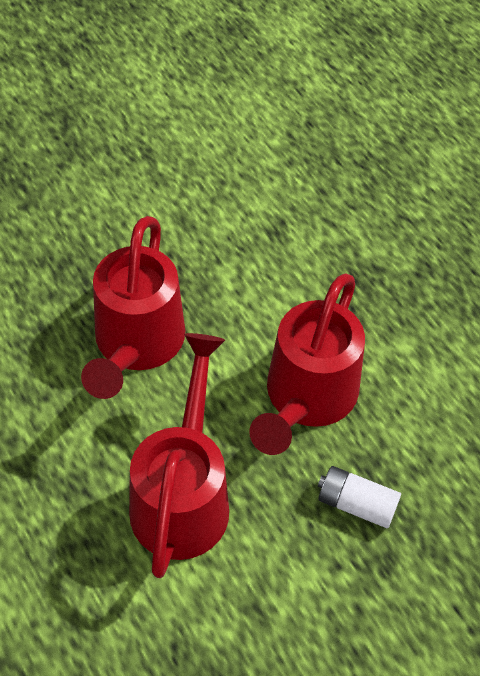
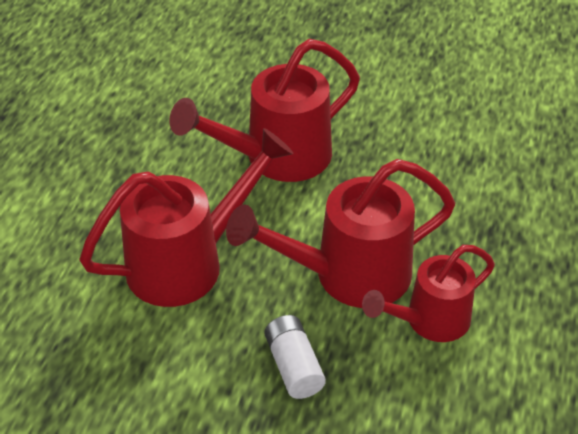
camera: 50 degrees right, 10 degrees down
(397, 385) = (430, 321): none -> red watering can

